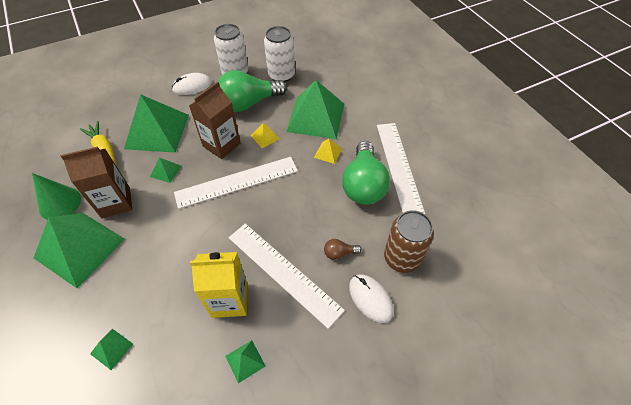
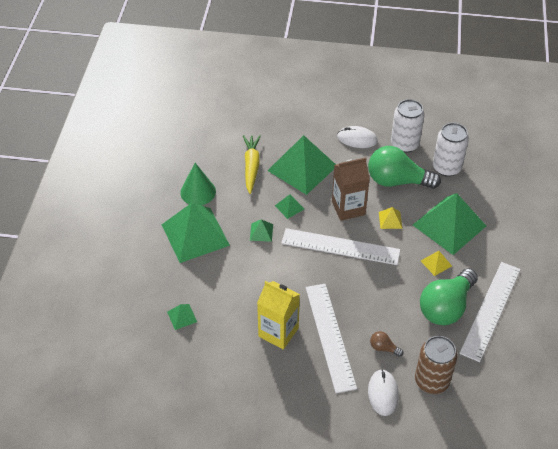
camera: 35 degrees right, 5 degrees down
(116, 202) = (238, 213): brown carton -> none
(245, 361) = (263, 377): green pyramid -> green pyramid (261, 232)

